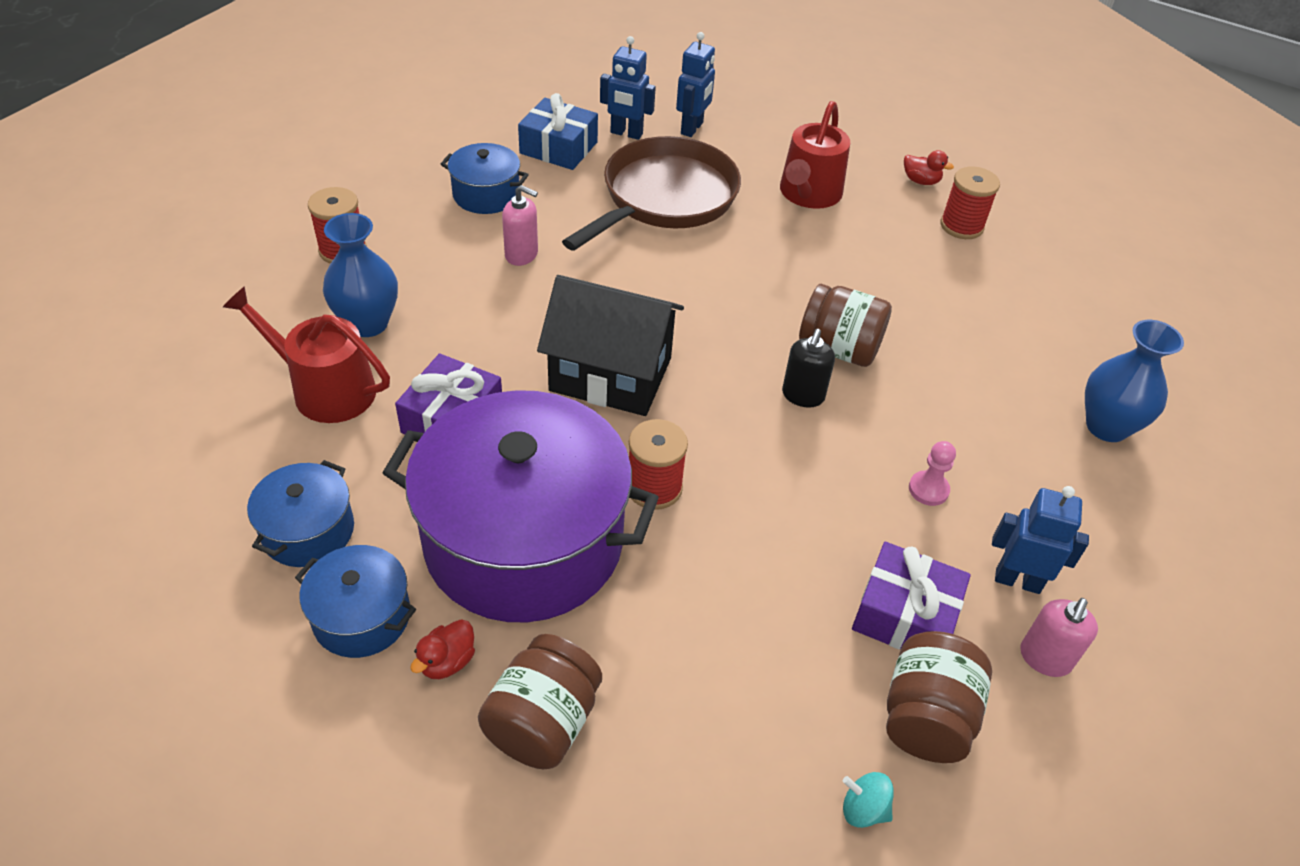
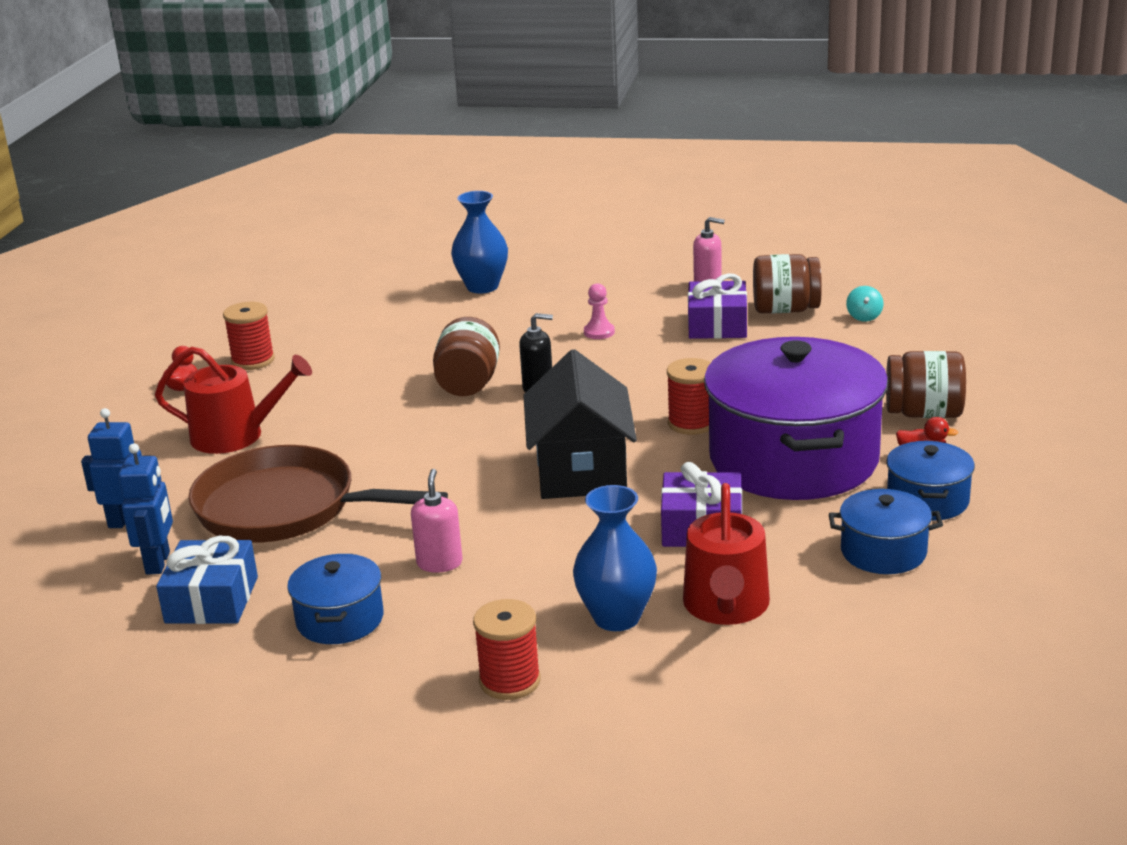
camera: 105 degrees left, 20 degrees down
(1017, 580) = (654, 298): blue robot -> none

